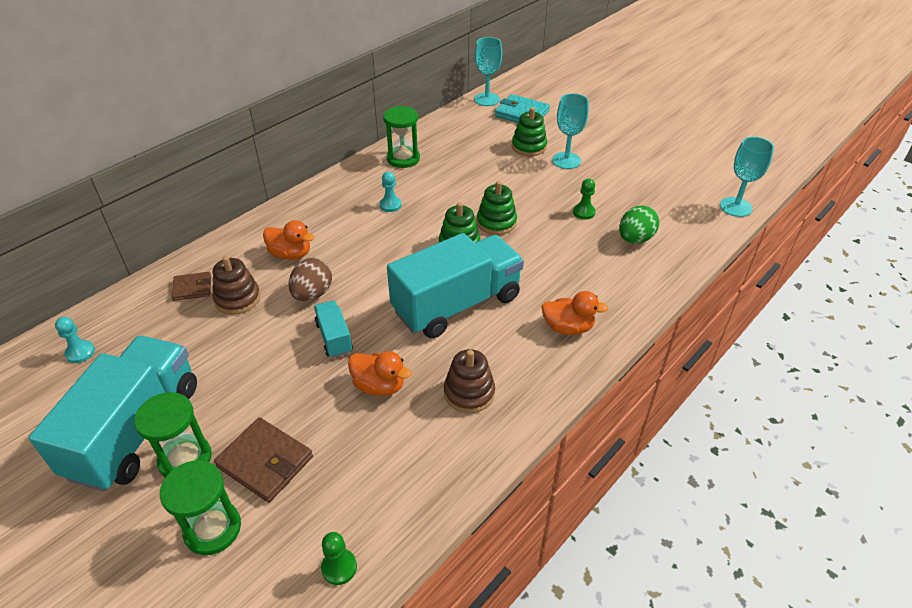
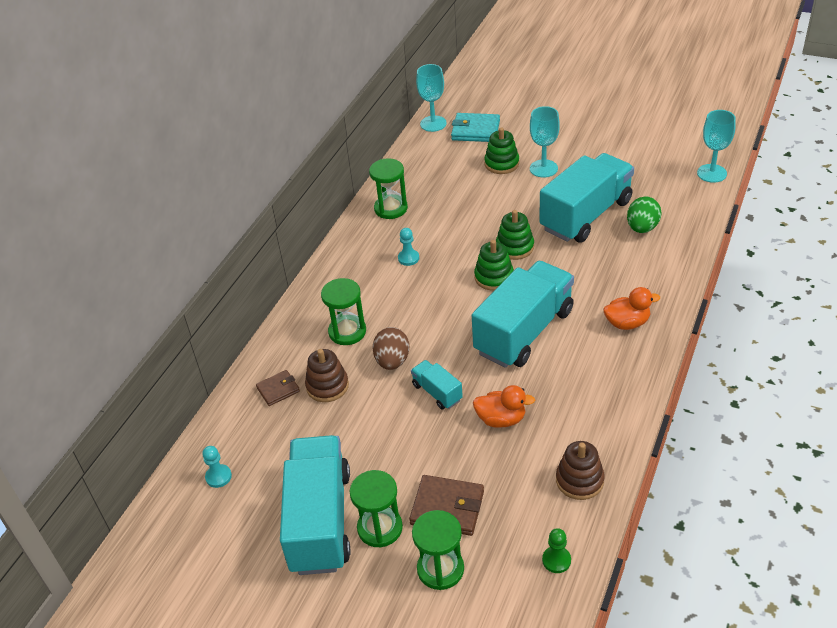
camera: 15 degrees left, 0 degrees up
(291, 254) = (347, 332): orange duck -> green hourglass
(469, 393) = (577, 401): brown stacking toy -> brown stacking toy (579, 480)
(584, 212) = (586, 215): green pawn -> turquoise truck

